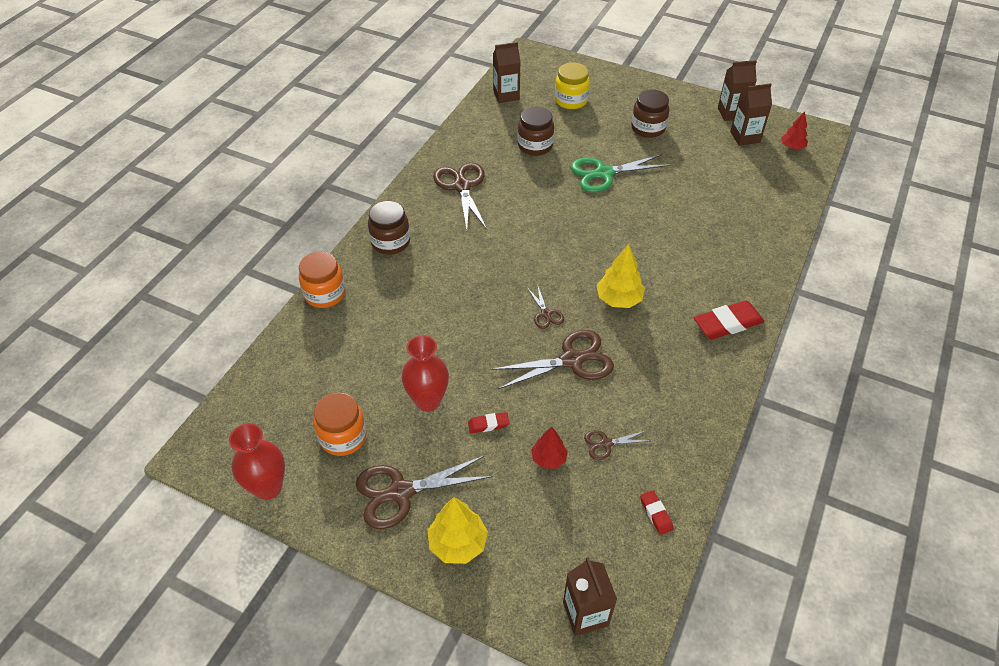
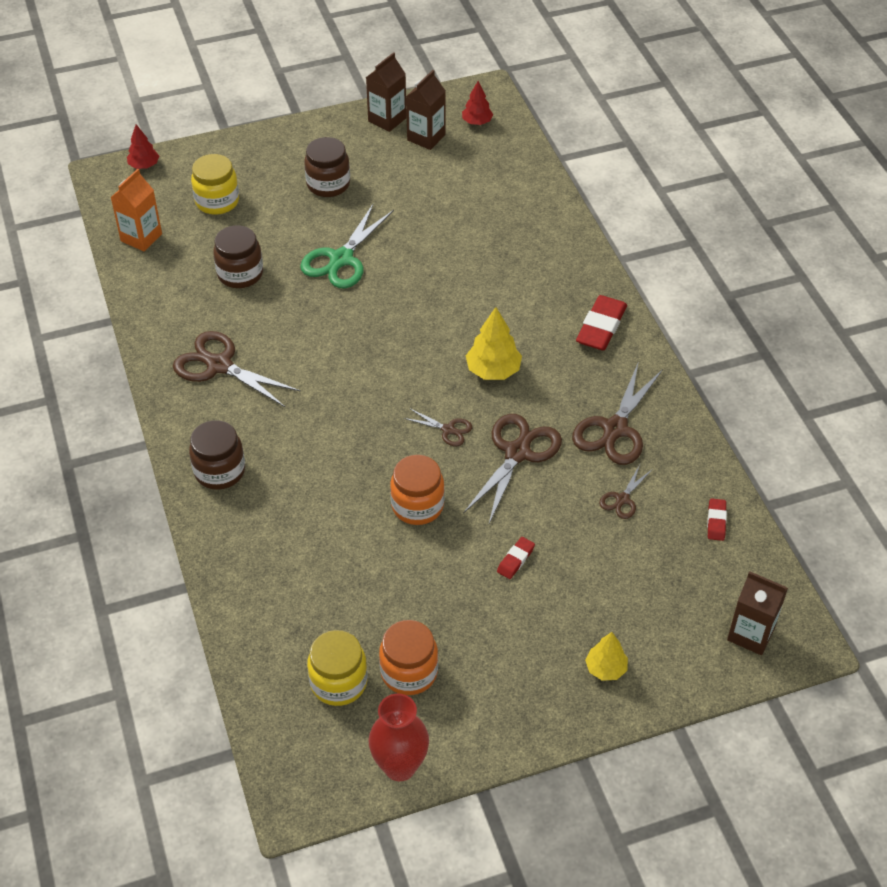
camera: 45 degrees left, 0 degrees up
(300, 408) = (338, 682): none -> yellow jar
(325, 294) = (221, 568): orange jar -> orange jar (417, 506)
(400, 492) = (514, 672): brown scissors -> brown scissors (614, 429)
(428, 401) = (442, 583): red vase -> none
(458, 543) = (606, 668): yellow tree -> yellow tree, size x0.65
(506, 95) = (141, 237): brown carton -> orange carton
(548, 458) = (594, 546): red tree -> red tree (144, 165)
(656, 514) = (716, 521): red eraser -> red eraser turned 75 degrees clockwise

